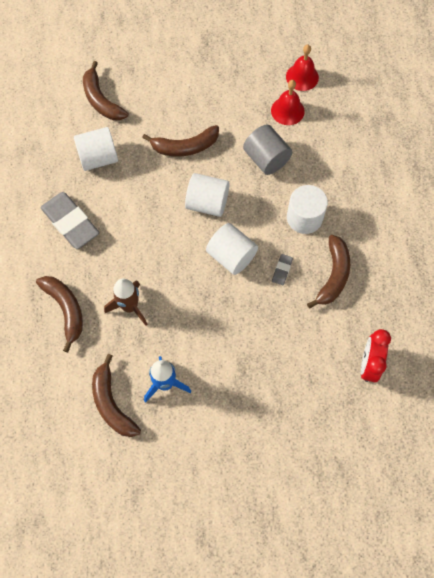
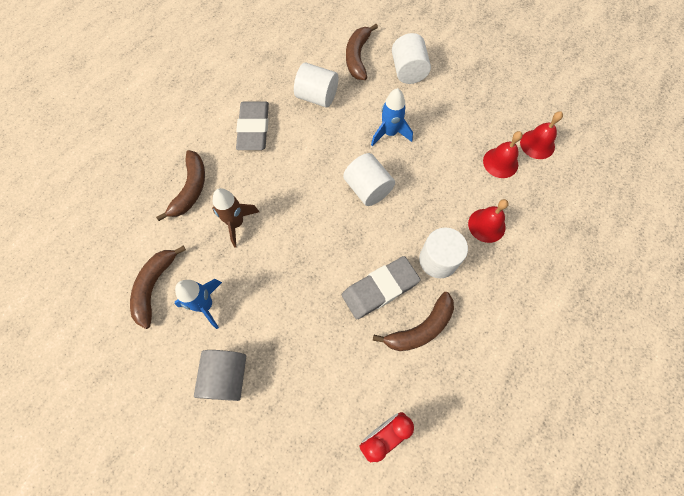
camera: 40 degrees right, 0 degrees up
(185, 147) = (390, 133): brown banana -> blue rocket
(231, 256) = (349, 245): white cylinder -> white cylinder (408, 71)
(266, 159) = (448, 188): grey cylinder -> grey cylinder (226, 377)
(282, 270) = (380, 289): grey eraser -> grey eraser, size x2.28
(316, 166) = (486, 225): none -> red bell

